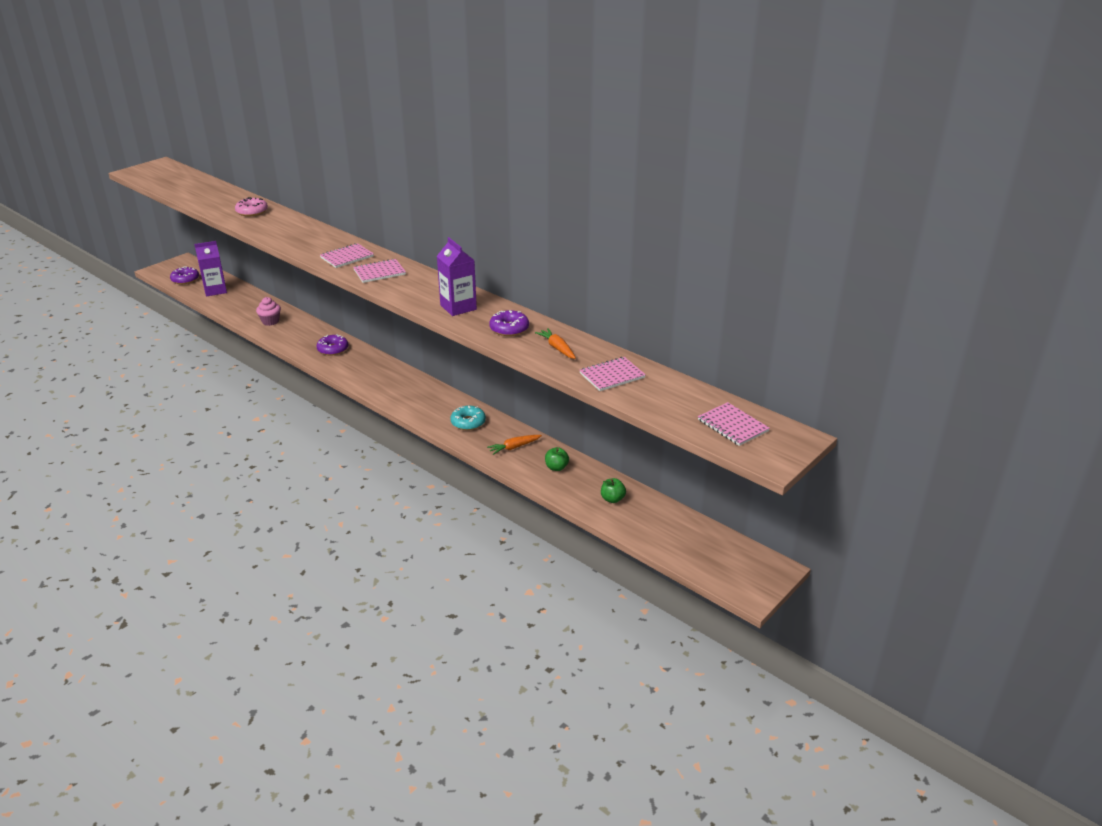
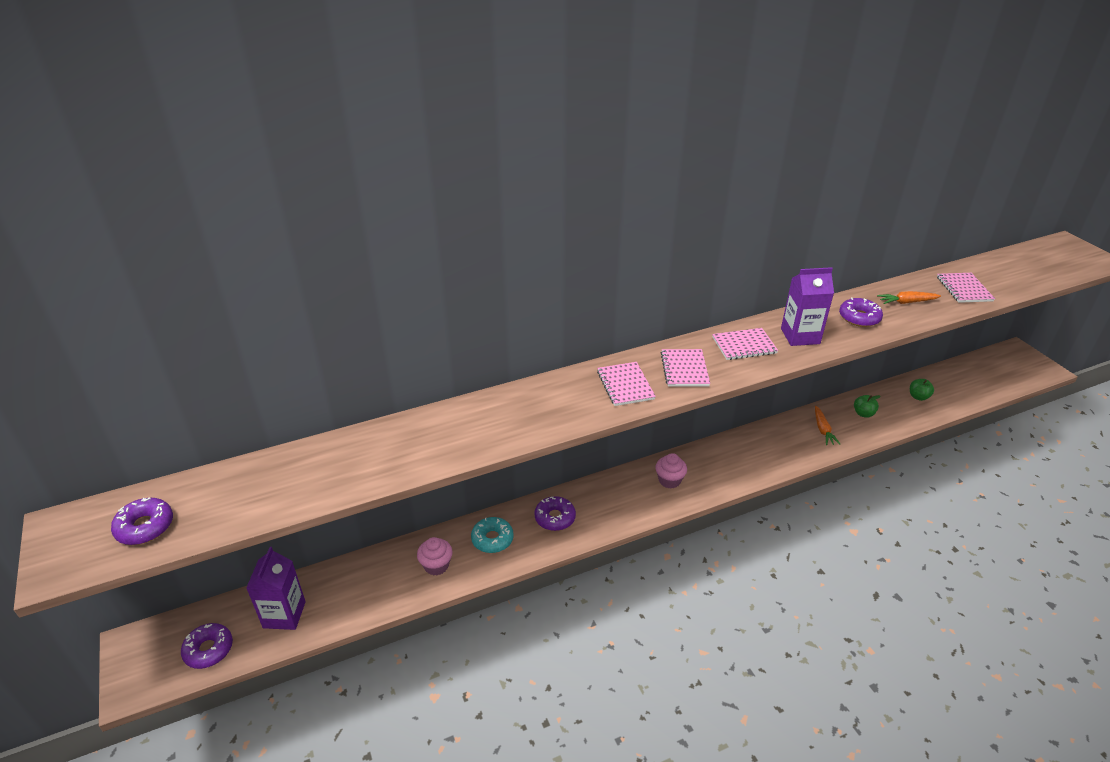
camera: 65 degrees left, 5 degrees up
(164, 178) = (145, 527): none -> purple donut
(252, 212) = (402, 443): pink donut -> none
(398, 385) = (669, 480): none -> pink cupcake
(468, 422) = (767, 448): turquoise donut -> turquoise donut (492, 539)
(732, 425) = (1050, 261): pink notebook -> pink notebook (744, 345)

